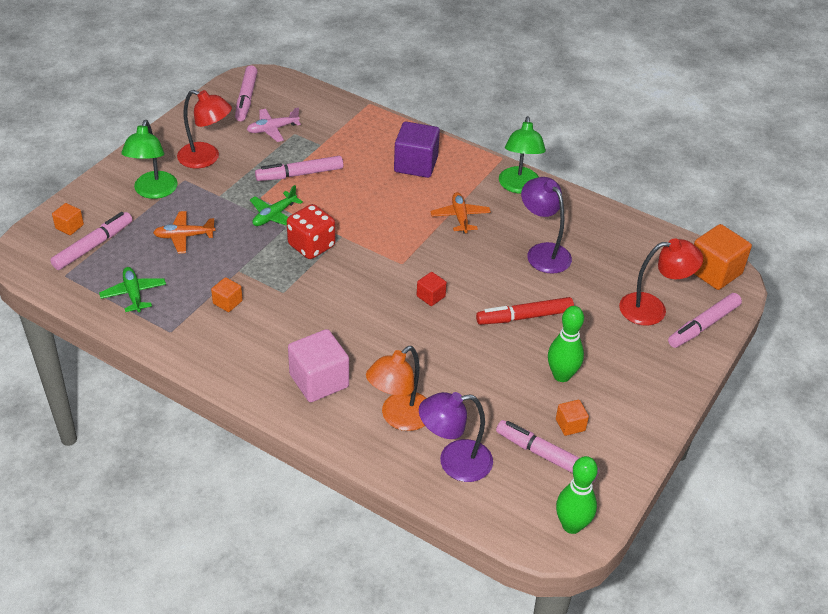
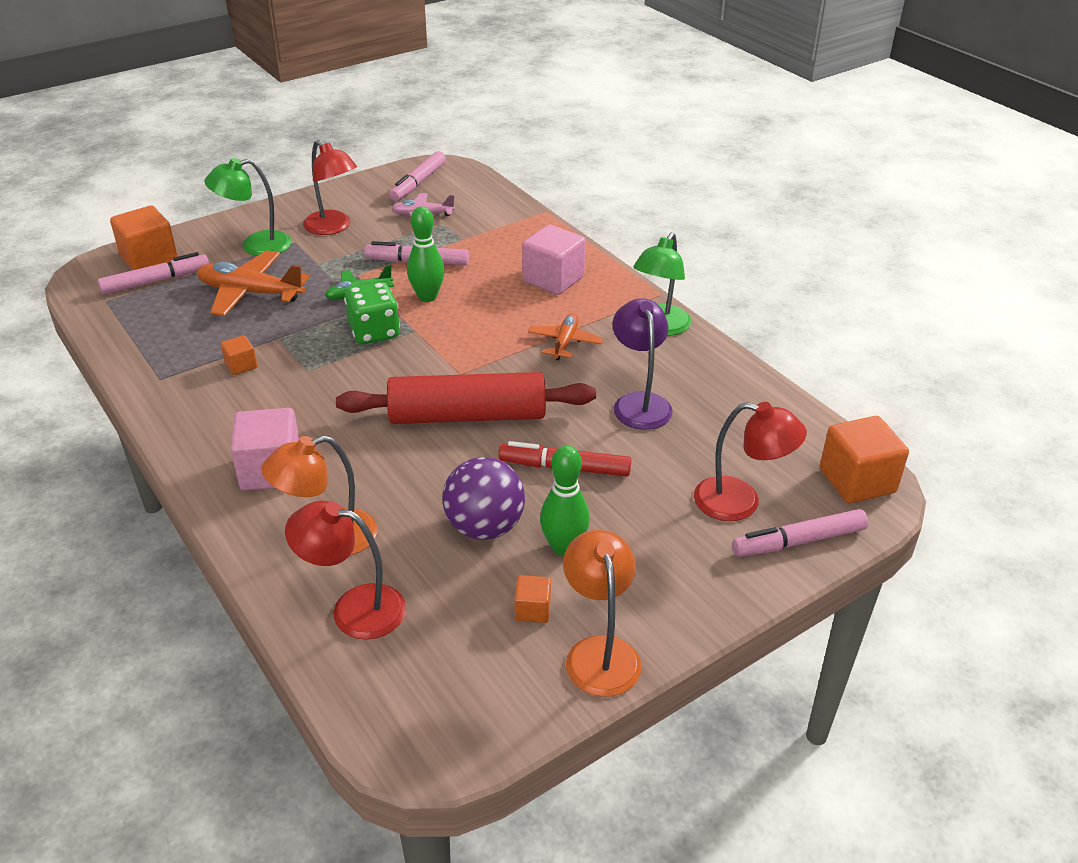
camera: 25 degrees right, 5 degrees down
(69, 227) = (149, 259): orange cube -> orange cube, size x1.98
(134, 294) = (155, 334): green plane -> none
(153, 191) = (256, 246): green lamp -> green lamp turned 45 degrees clockwise
(184, 236) = (250, 293): orange plane -> orange plane, size x1.66
(311, 246) = (374, 332): red dice -> green dice
(416, 164) = (553, 279): purple cube -> pink cube
(430, 296) = (467, 416): red cube -> red rolling pin
(454, 462) = (354, 608): purple lamp -> red lamp
(500, 377) = (484, 527): none -> purple ball
(546, 456) = (473, 638): pink marker -> none
(571, 525) = (444, 737): green bowling pin -> green bowling pin (427, 297)
(629, 439) = (600, 652): none -> orange lamp

